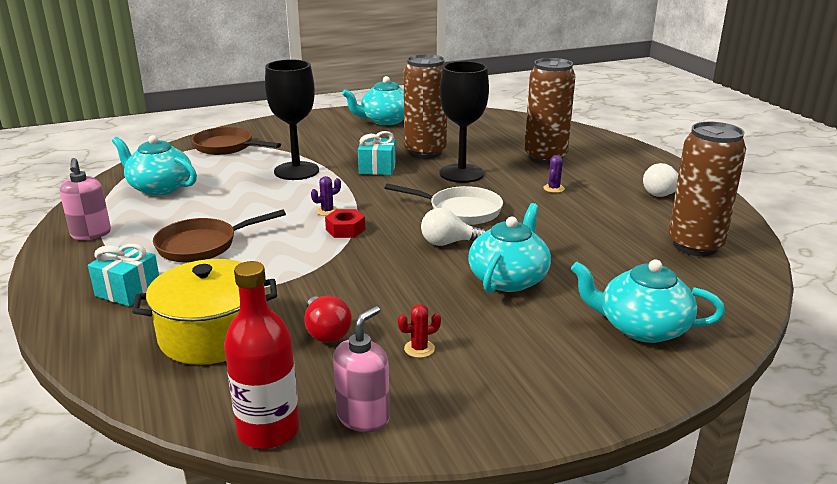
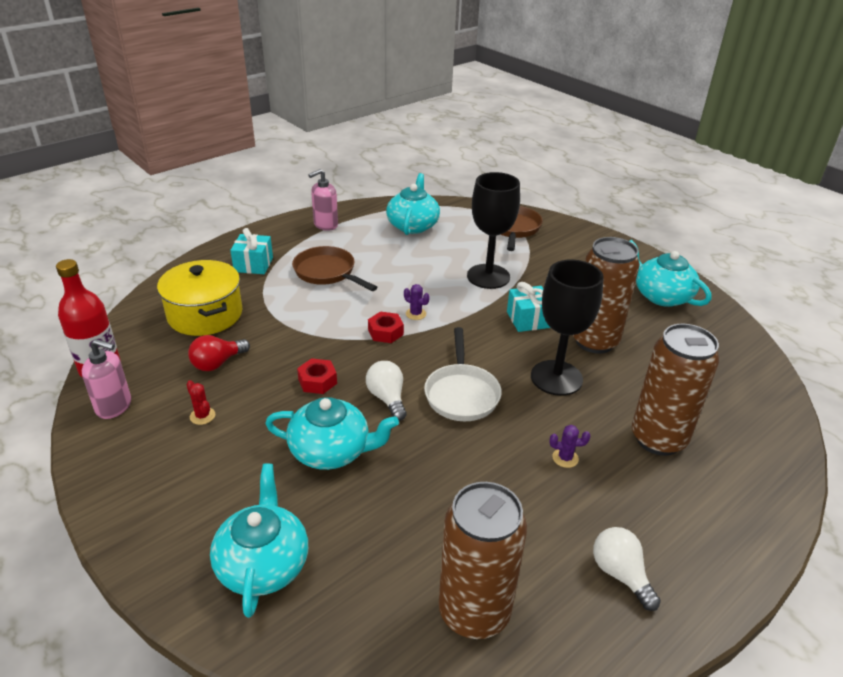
camera: 70 degrees right, 10 degrees up
(401, 274) = (317, 381): none -> red nut

